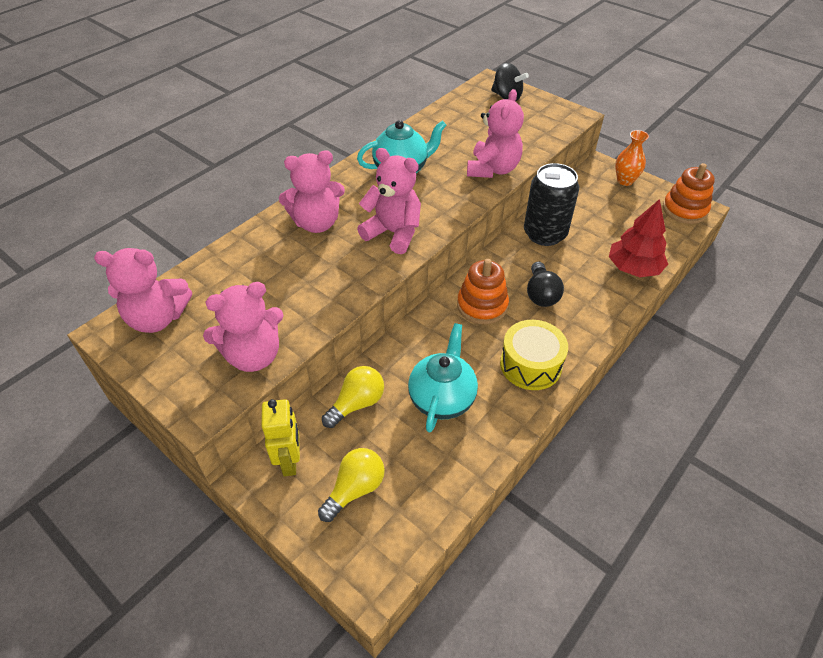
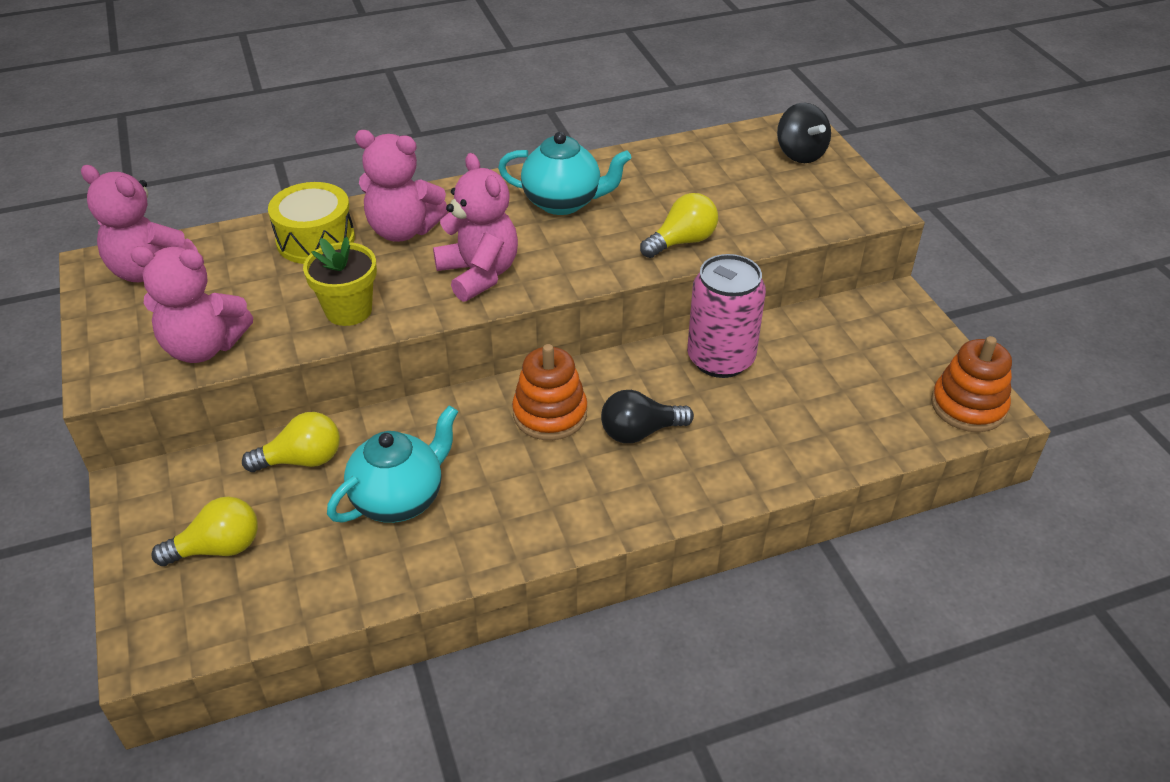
camera: 30 degrees right, 5 degrees down
(290, 461) = (181, 487): yellow robot -> none
(332, 289) = (348, 310): none -> yellow flower pot
(493, 169) = (682, 241): pink teddy bear -> yellow light bulb
(530, 365) = (542, 510): yellow drum -> yellow drum (315, 240)
(541, 294) = (640, 432): black light bulb -> black light bulb turned 45 degrees clockwise
(544, 234) = (720, 359): black can -> pink can
(625, 181) = (913, 332): orange vase -> none
(633, 268) = (805, 452): red tree -> none

